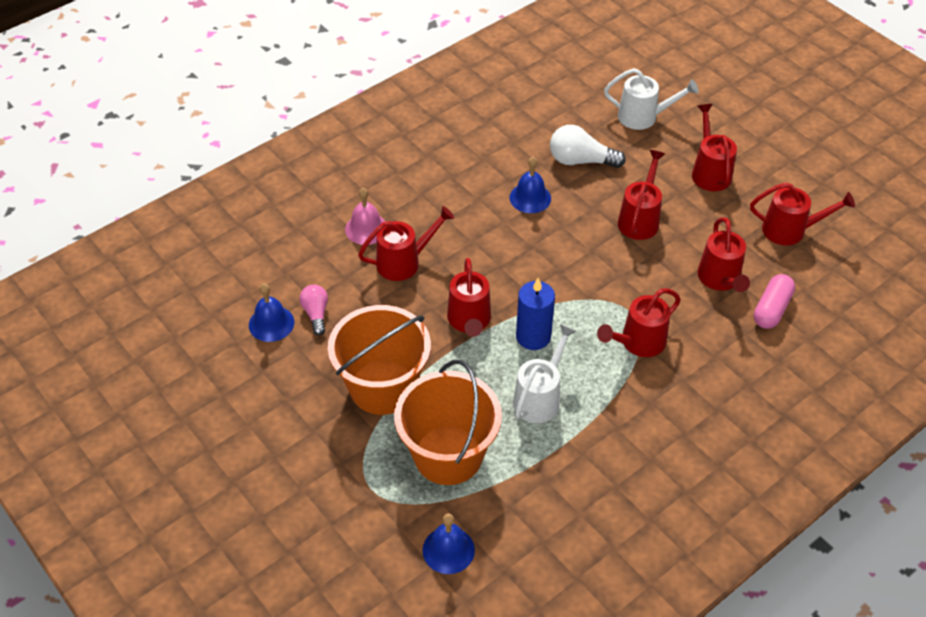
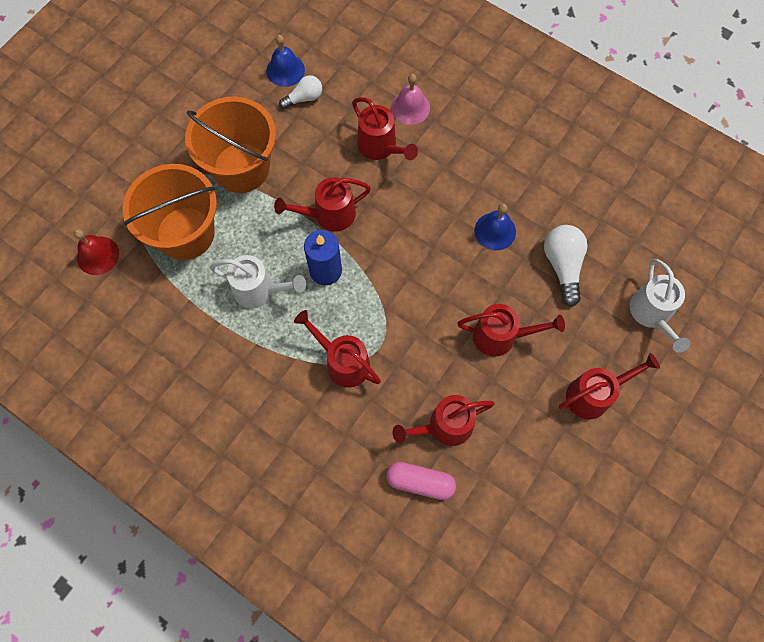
camera: 75 degrees right, 20 degrees up
(316, 314) = (304, 98): pink light bulb -> white light bulb
(448, 550) = (98, 255): blue bell -> red bell
(790, 230) = (536, 490): red watering can -> none

